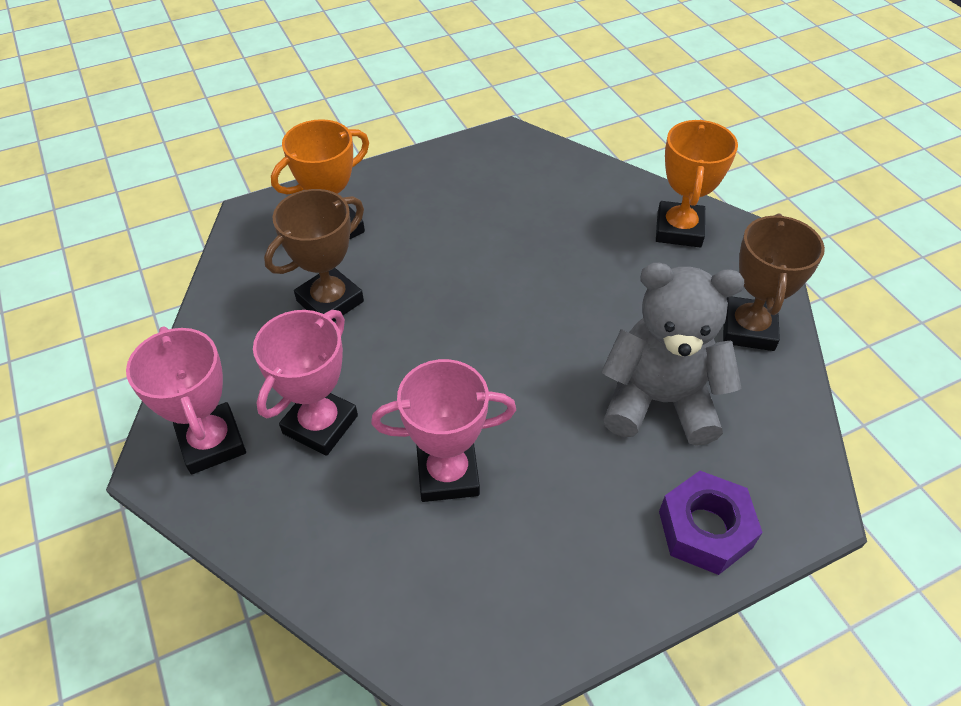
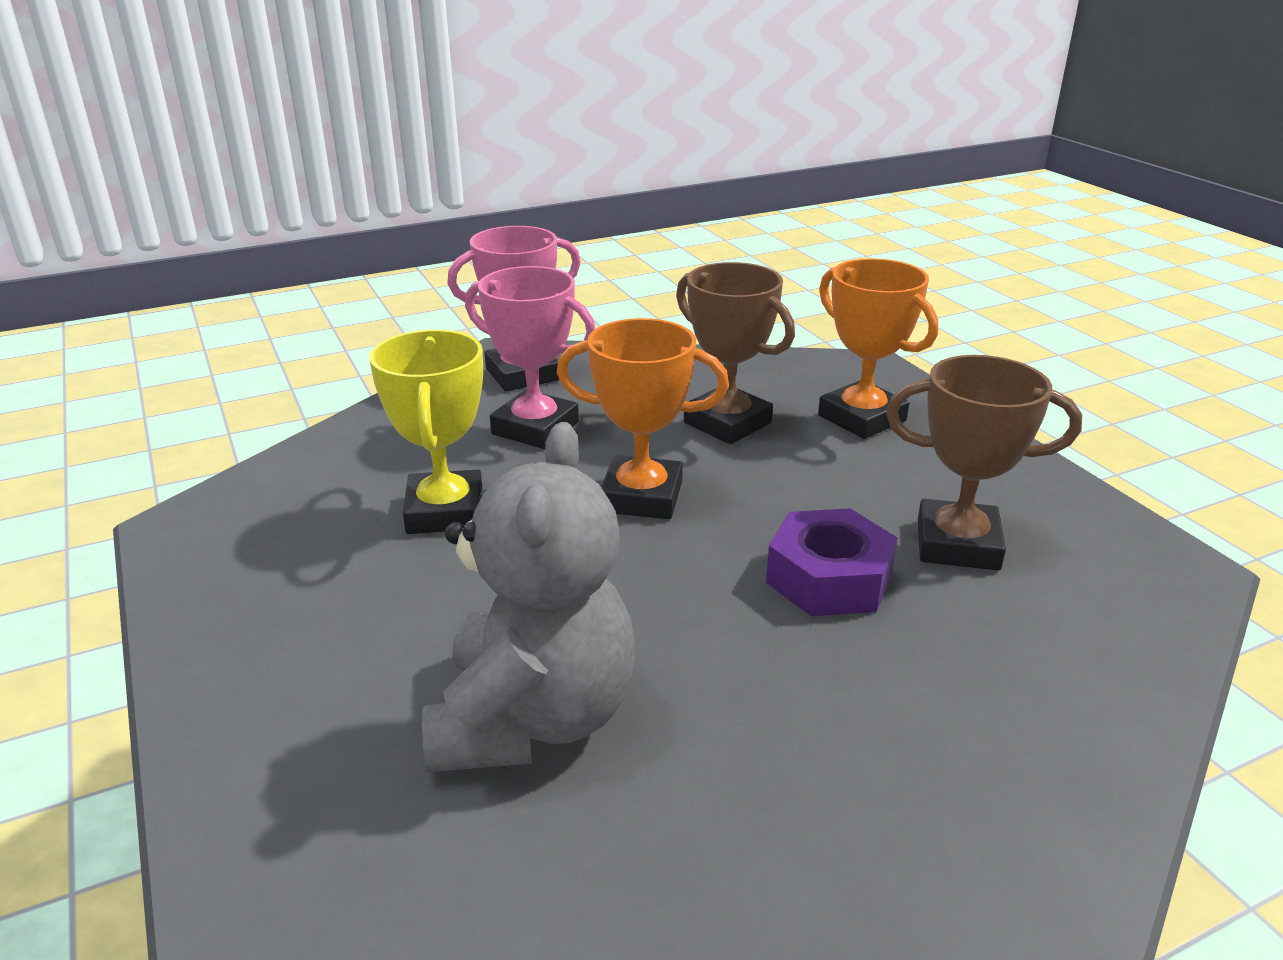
camera: 90 degrees right, 20 degrees down
(448, 474) = (445, 511): pink trophy -> yellow trophy
(679, 229) = (1005, 800): orange trophy -> orange trophy (641, 497)
(705, 529) = (273, 748): purple nut -> purple nut (829, 578)
(748, 328) = (712, 885): brown trophy -> brown trophy (957, 544)

